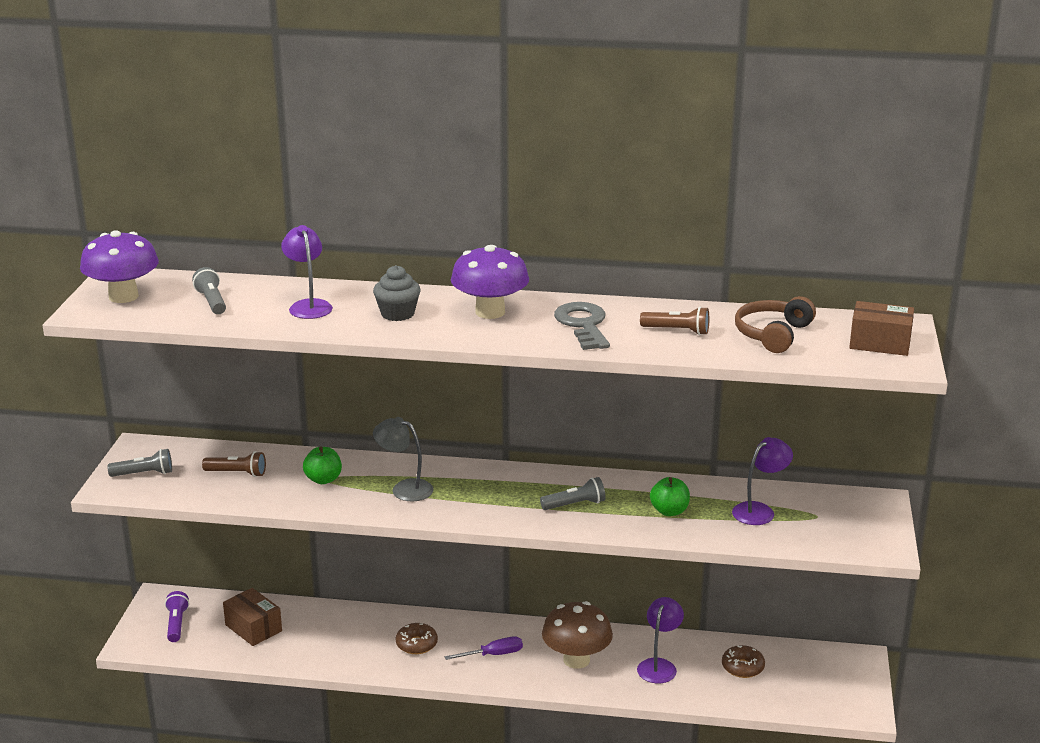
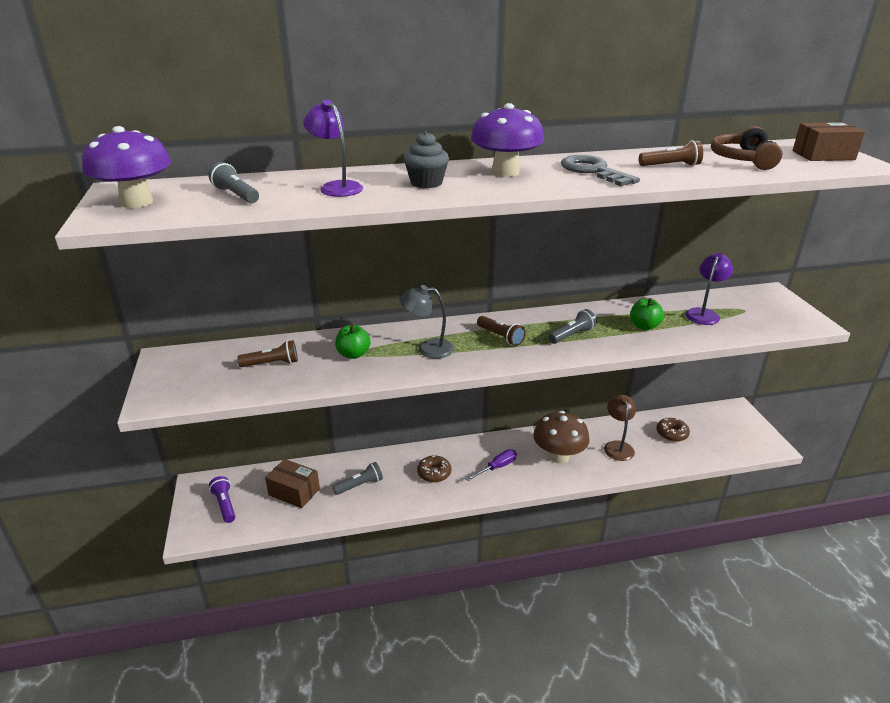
camera: 20 degrees left, 5 degrees up
(144, 474) = (182, 381): grey flashlight -> grey flashlight (360, 485)
(492, 491) = (500, 337): none -> brown flashlight
(659, 665) = (617, 446): purple lamp -> brown lamp

